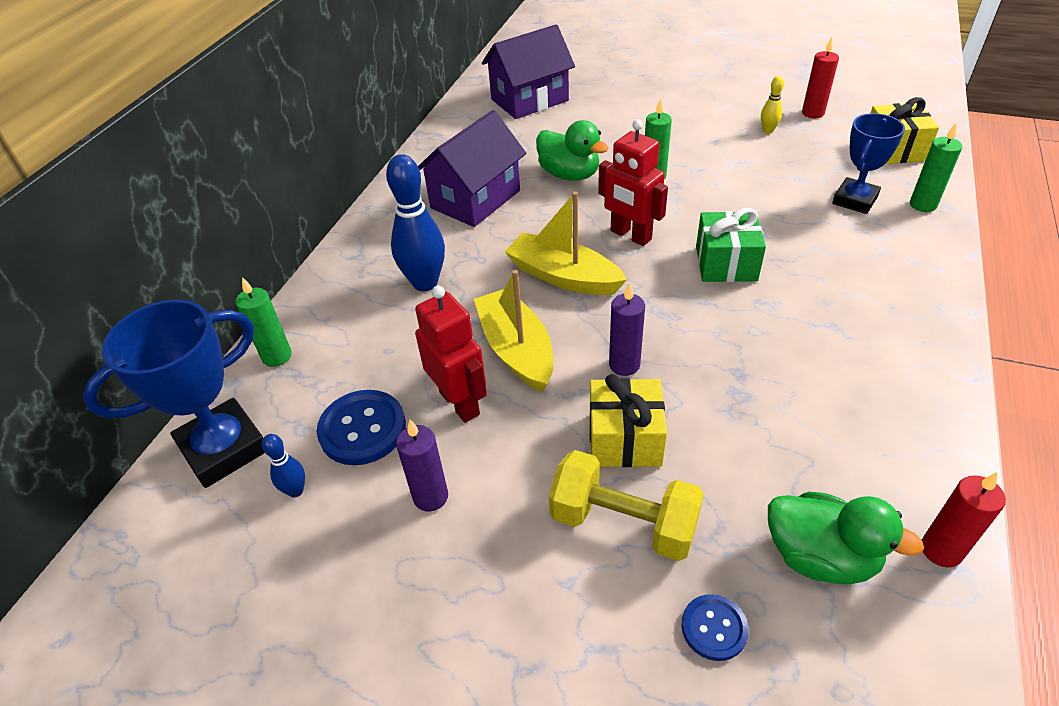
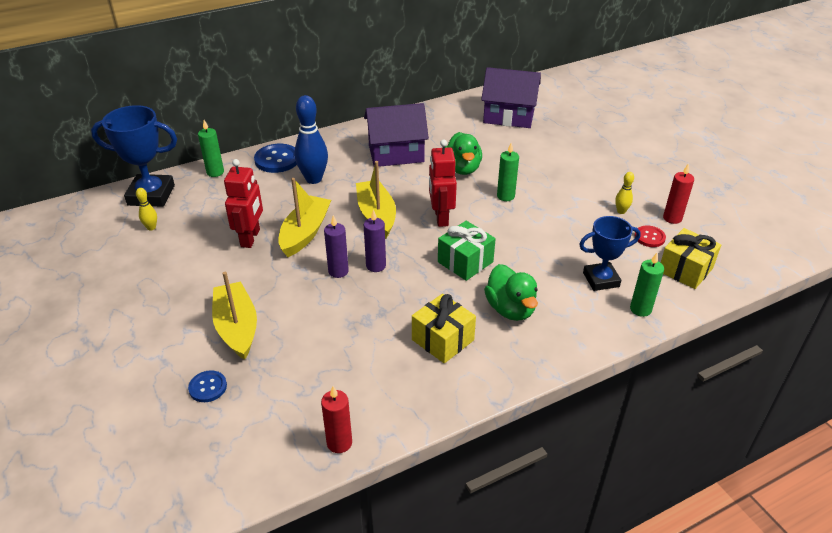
camera: 40 degrees right, 5 degrees down
(295, 490) = (151, 227): blue bowling pin -> yellow bowling pin
(362, 429) = (203, 222): blue button -> blue button (277, 160)
(430, 497) = (188, 264): purple candle -> purple candle (376, 266)
(623, 523) = (237, 327): yellow dumbbell -> yellow boat
(624, 439) = (288, 299): yellow gift -> yellow gift (443, 340)
(820, 556) = (287, 401): green duck -> green duck (510, 309)
(825, 139) = (649, 237): none -> red button

